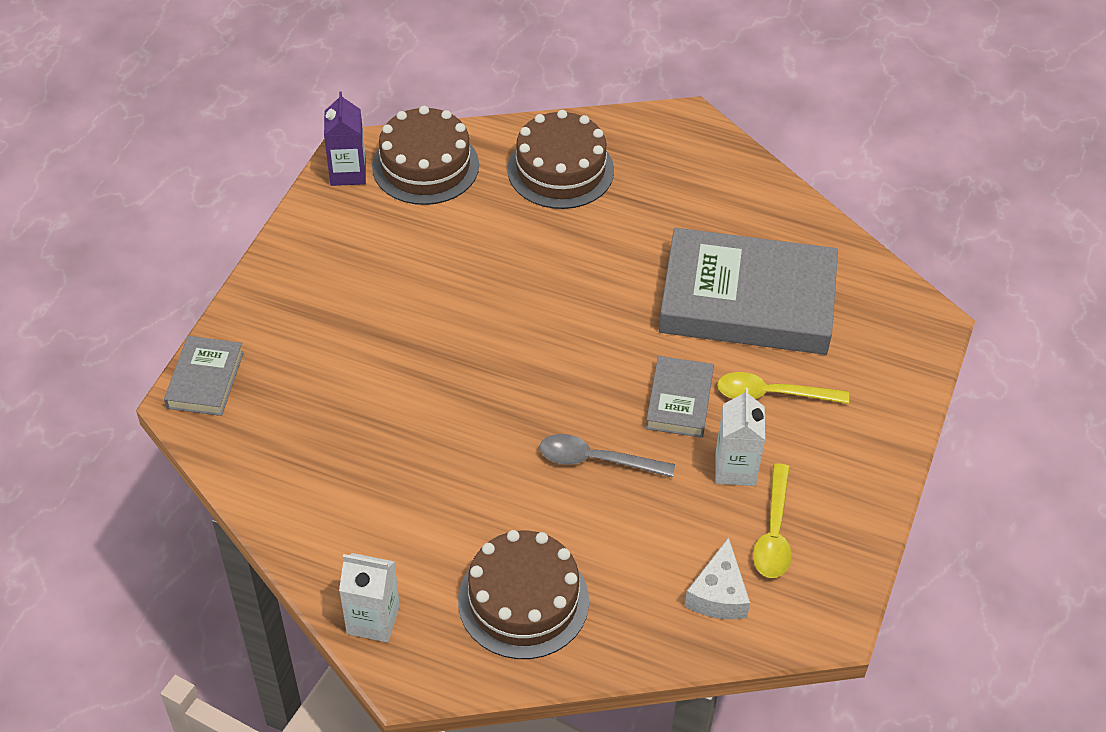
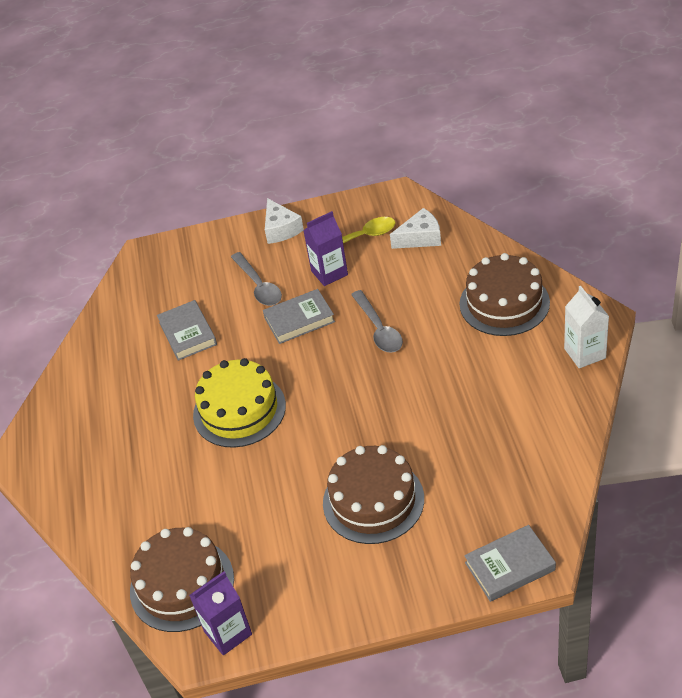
camera: 115 degrees left, 5 degrees down
(560, 170) = (127, 496): brown cake -> brown cake (373, 500)
(590, 290) = (239, 410): none -> yellow cake
(735, 468) = (329, 273): white carton -> purple carton
(747, 300) = (188, 333): grey book -> grey book, size x0.47
(772, 394) = (259, 286): yellow spoon -> grey spoon
(864, 466) = (281, 229): none -> white cheese

